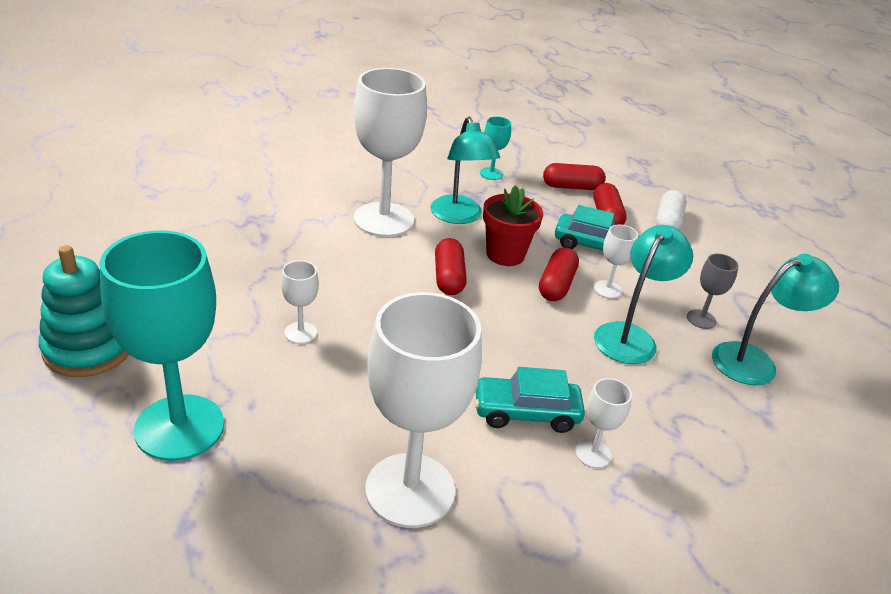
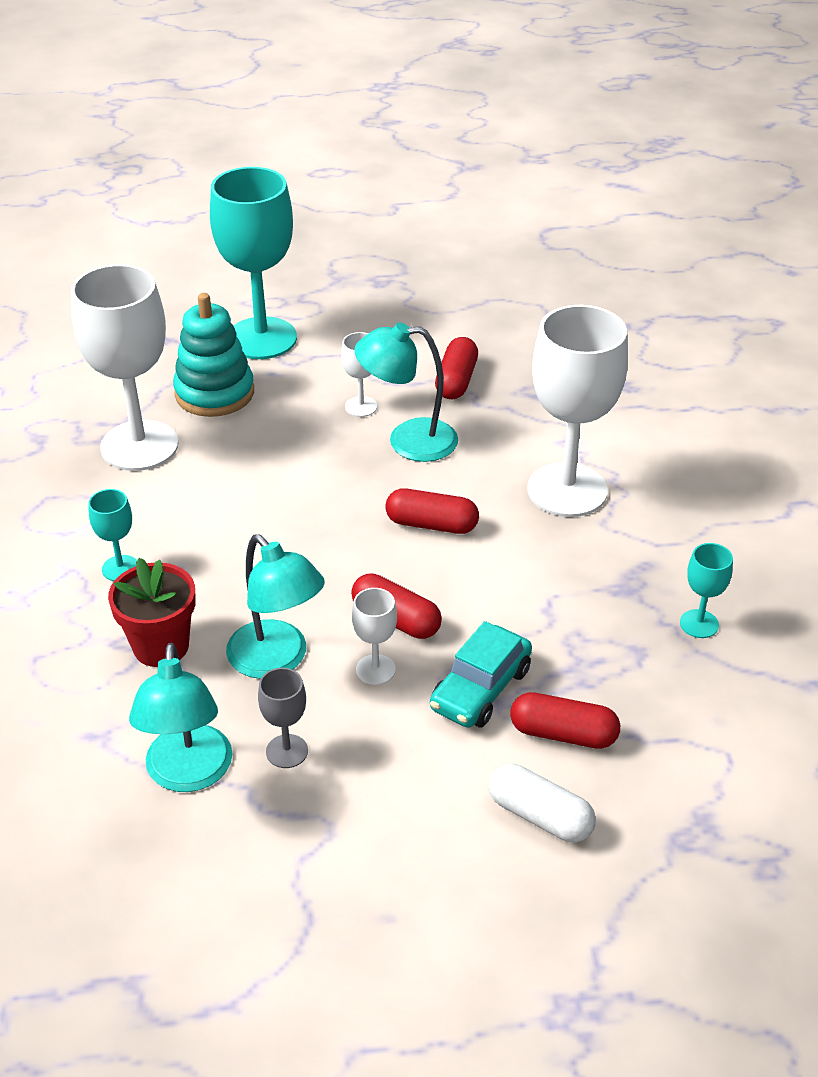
camera: 110 degrees right, 5 degrees up
(88, 349) = (372, 297): turquoise stacking toy -> turquoise stacking toy (214, 393)
(459, 217) = (571, 561): turquoise lamp -> turquoise lamp (408, 441)
(505, 254) = (473, 586): red flower pot -> red flower pot (161, 646)
(526, 413) = (193, 535): turquoise car -> none
(571, 187) = (659, 717): red capsule -> red capsule (456, 381)
(593, 454) = (120, 568): white goblet -> turquoise goblet

